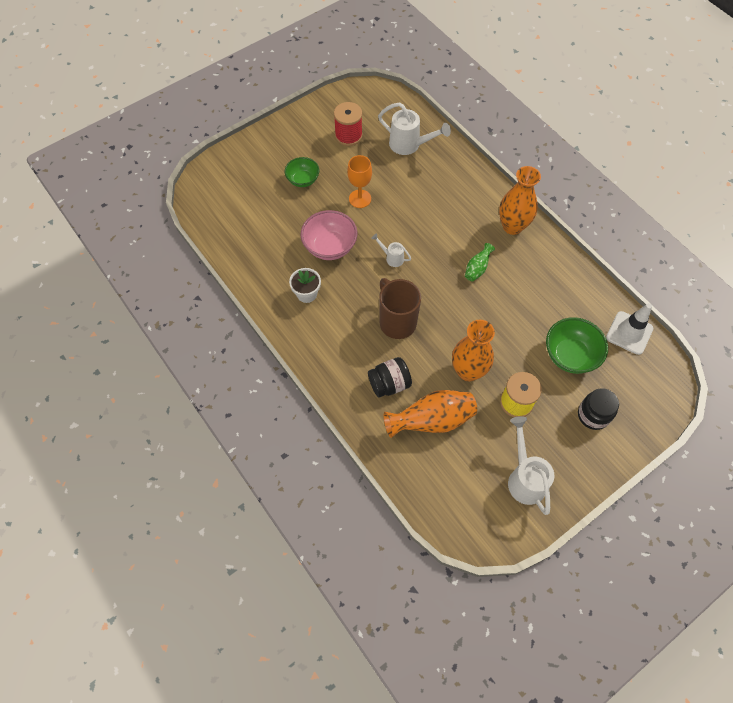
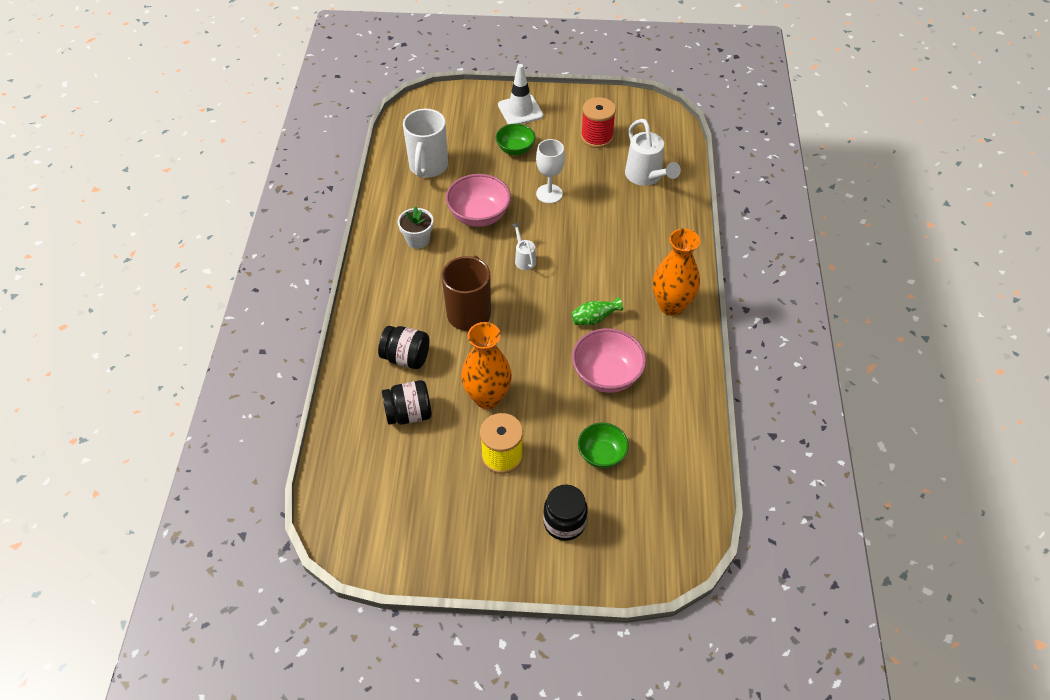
camera: 40 degrees right, 10 degrees down
(255, 234) = (428, 167): none -> white mug
(360, 199) = (549, 194): orange goblet -> white goblet
(432, 420) = (409, 414): orange vase -> black jar
(522, 301) = (606, 375): none -> pink bowl
(524, 478) = (437, 524): white watering can -> none
(570, 355) = (601, 454): green bowl -> green bowl, size x0.65
(629, 333) = (687, 479): white traffic cone -> white traffic cone (520, 110)

